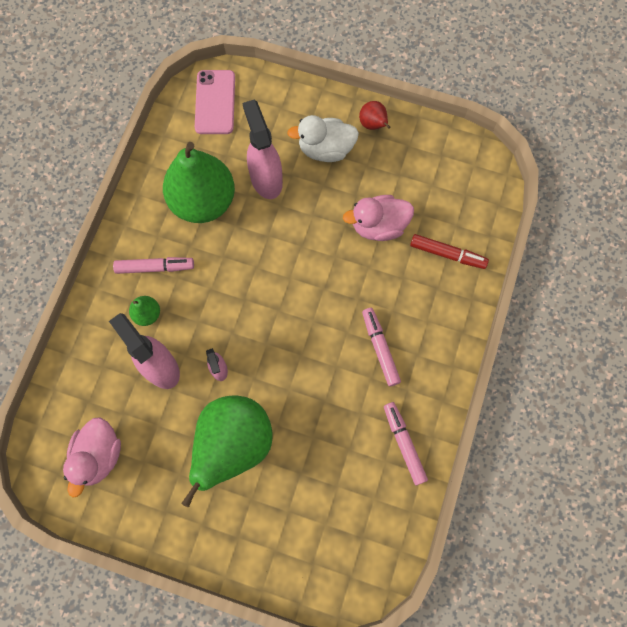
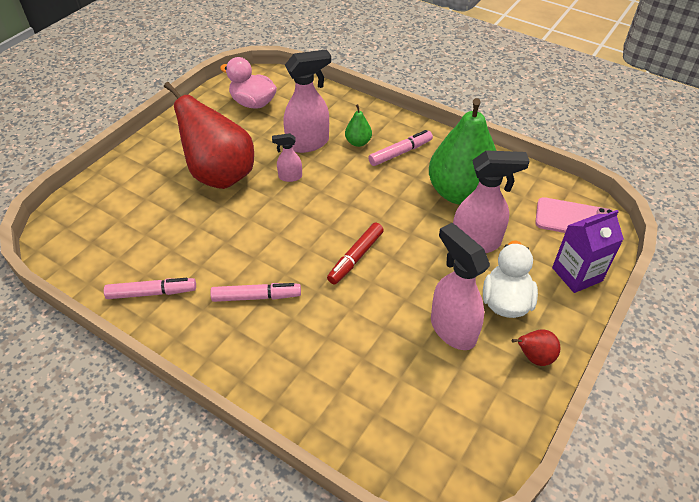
camera: 105 degrees right, 25 degrees down
(155, 267) = (400, 152): pink marker -> pink marker turned 135 degrees counterclockwise
(233, 444) = (220, 175): green pear -> red pear
(280, 99) = (577, 274): none -> purple carton
(365, 185) = (452, 329): none -> pink spray bottle
(378, 226) = (396, 329): pink duck -> none
(447, 254) = (340, 391): red marker -> red marker (355, 257)

